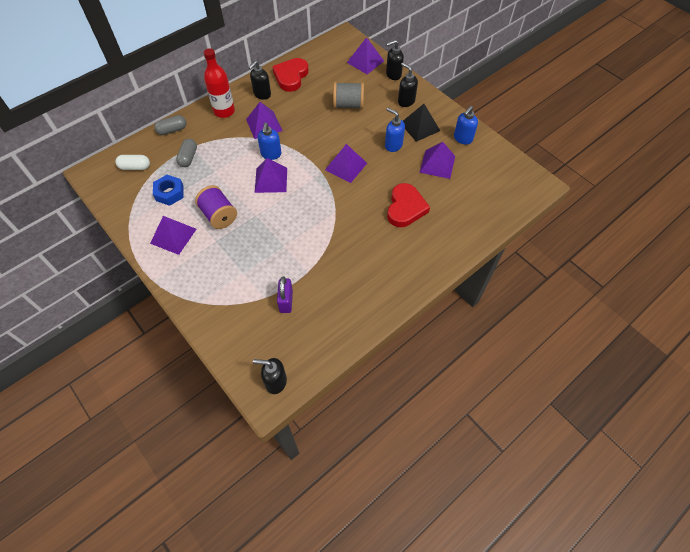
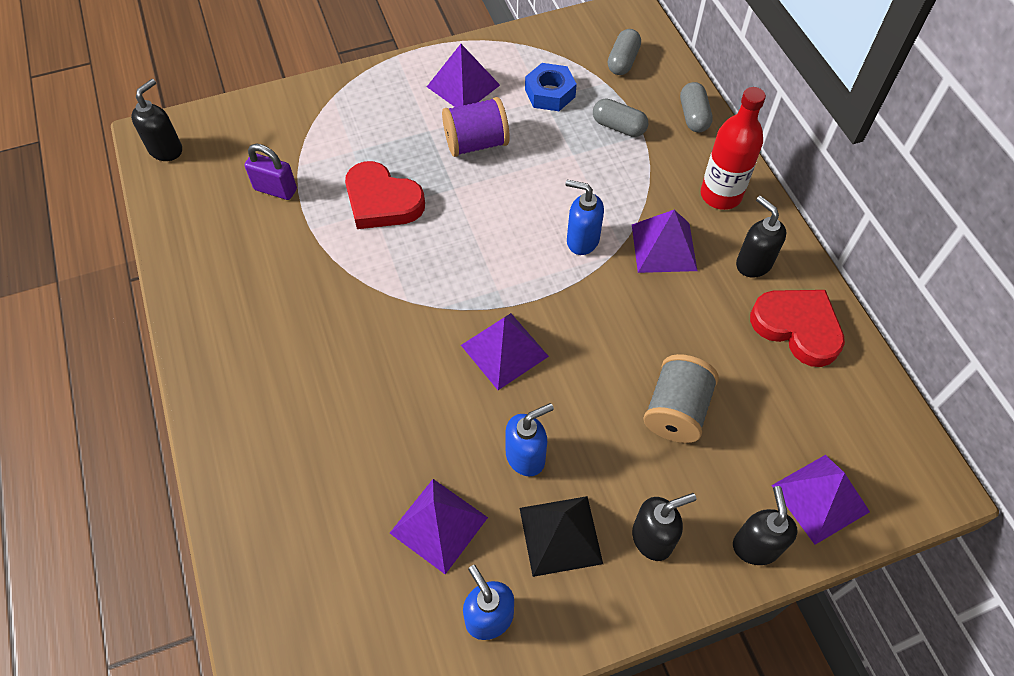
camera: 110 degrees right, 0 degrees up
(135, 167) = (623, 61): white capsule -> grey capsule
(271, 180) = (521, 226): purple pyramid -> none
(405, 208) = (358, 417): red heart -> red heart (382, 201)

